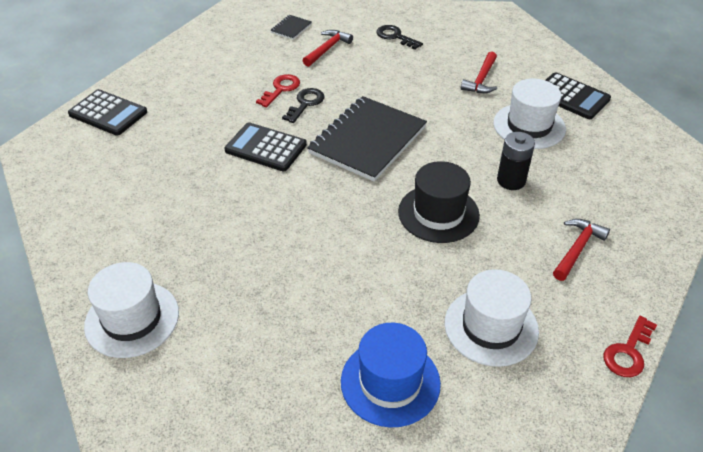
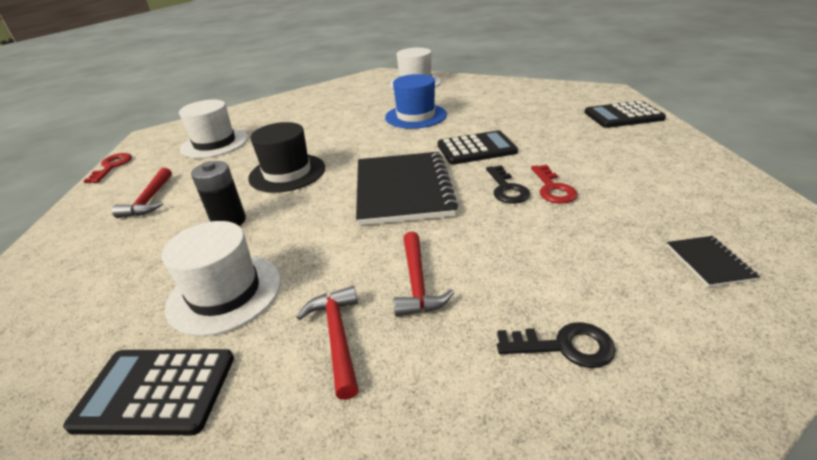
camera: 145 degrees right, 10 degrees down
(327, 49) = (605, 259): red hammer -> red hammer (417, 283)
(390, 382) = (265, 112): blue hat -> blue hat (415, 116)

